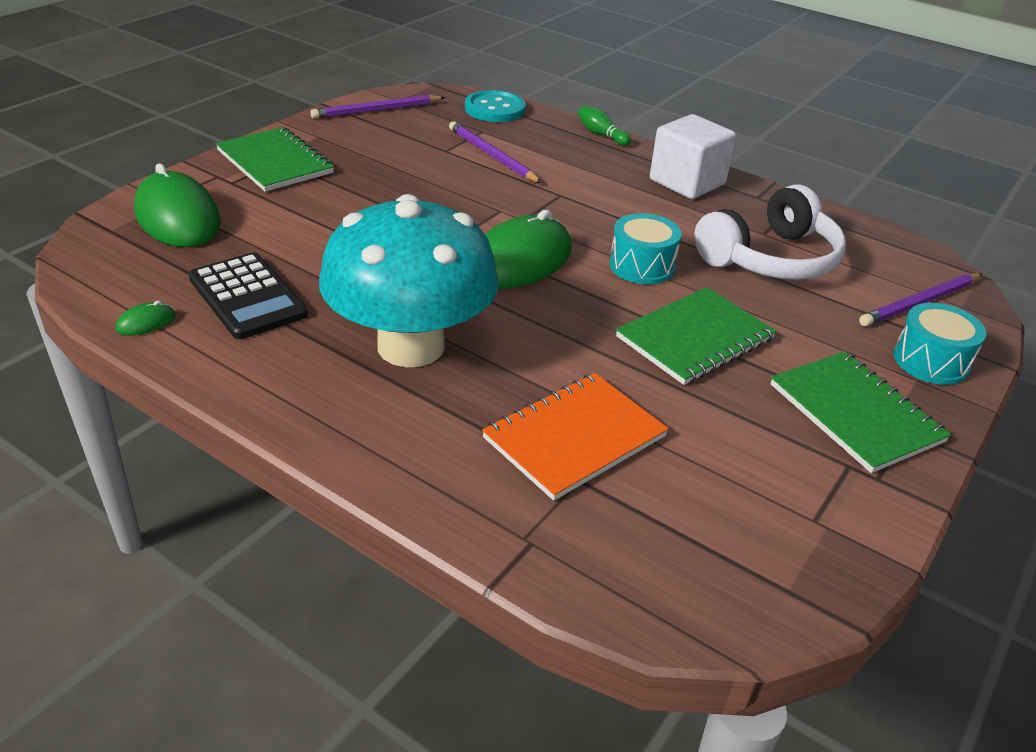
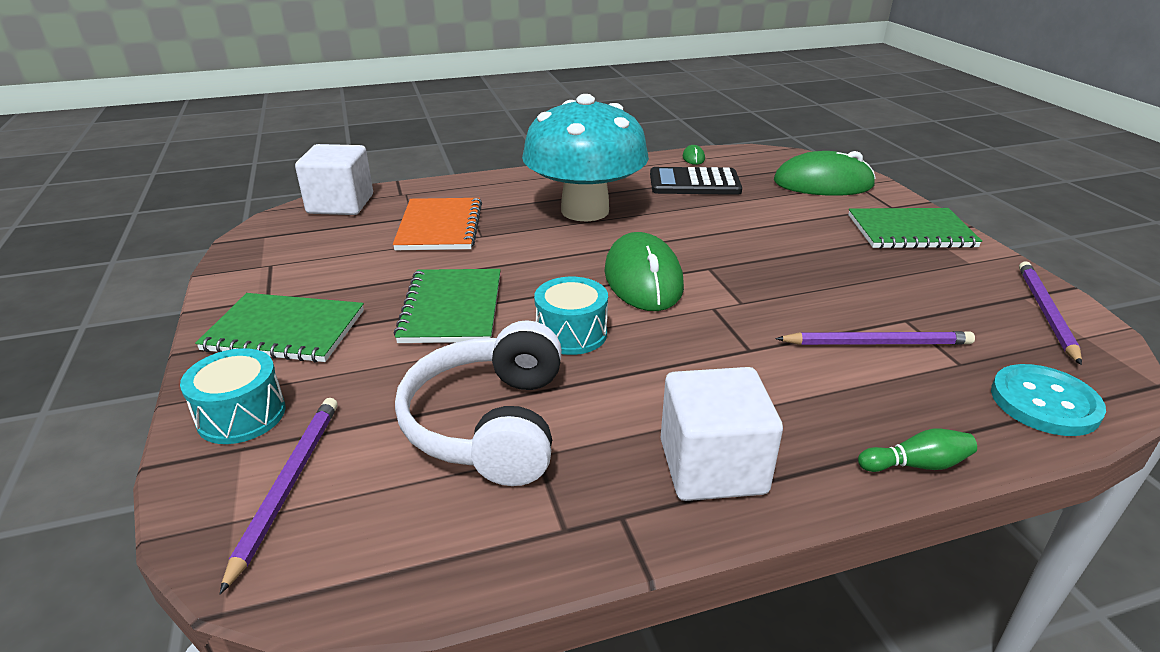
camera: 130 degrees right, 5 degrees down
(631, 585) = (340, 204): none -> white cube

